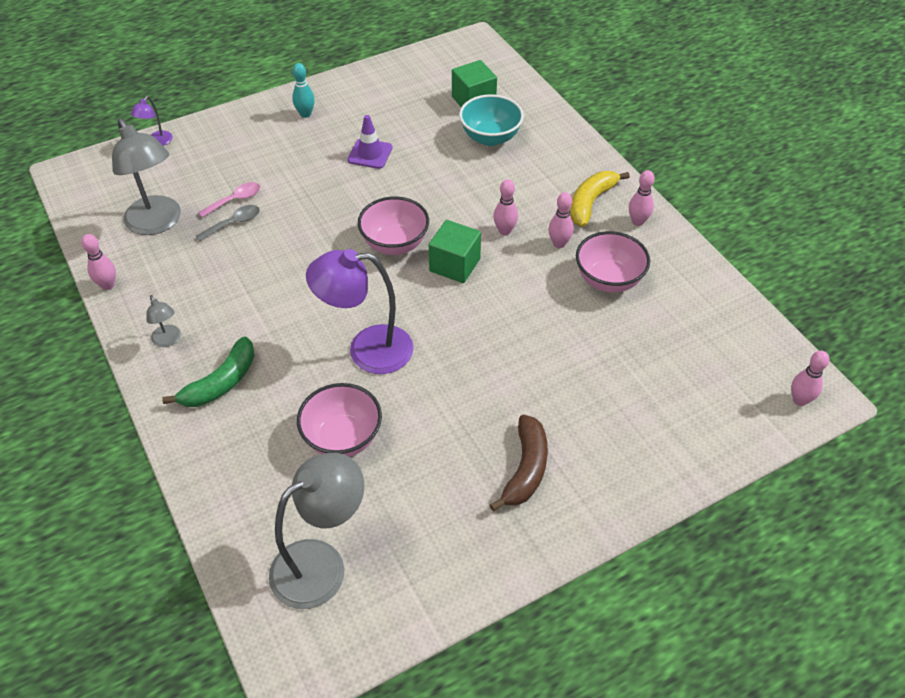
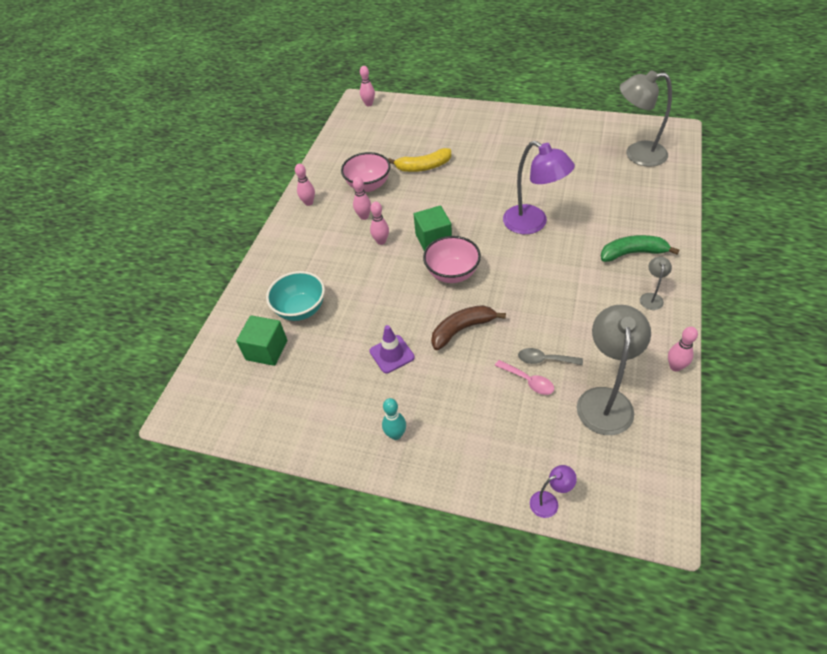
camera: 130 degrees left, 0 degrees up
(235, 200) = (528, 381): pink spoon -> pink spoon turned 150 degrees counterclockwise
(342, 438) = (585, 192): pink bowl -> none
(525, 469) = (511, 139): brown banana -> brown banana (462, 329)
(590, 202) = (313, 227): yellow banana -> yellow banana (423, 167)

